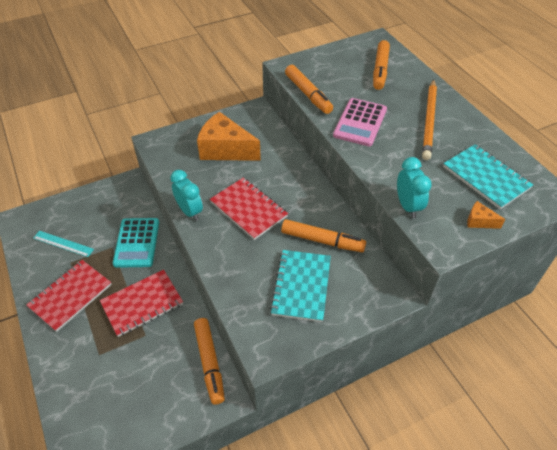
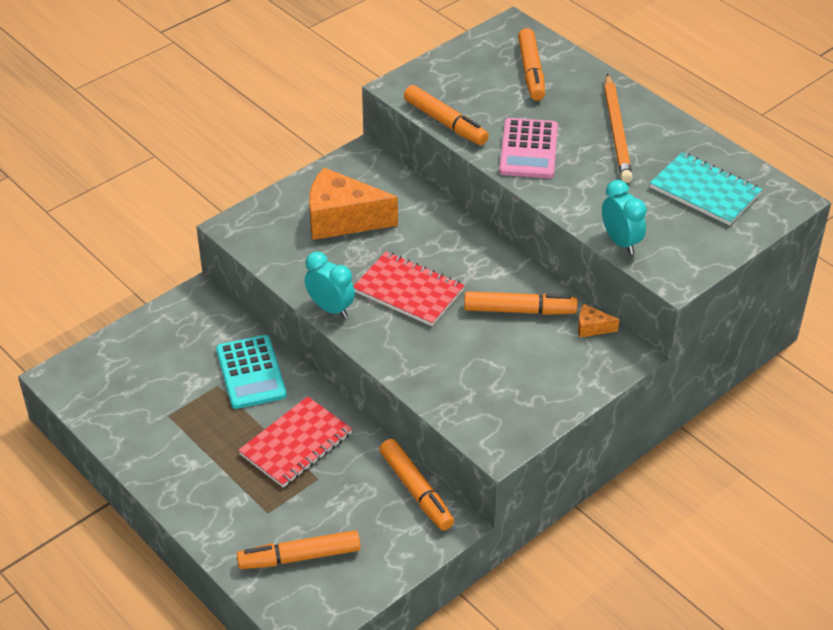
camera: 15 degrees left, 5 degrees down
(63, 244) = (144, 394): turquoise ruler -> none
(70, 296) = (192, 455): red notebook -> none
(104, 399) = (299, 557): none -> orange marker
(301, 286) = (512, 367): turquoise notebook -> none
(479, 221) = (709, 243): orange cheese -> orange cheese (592, 328)

